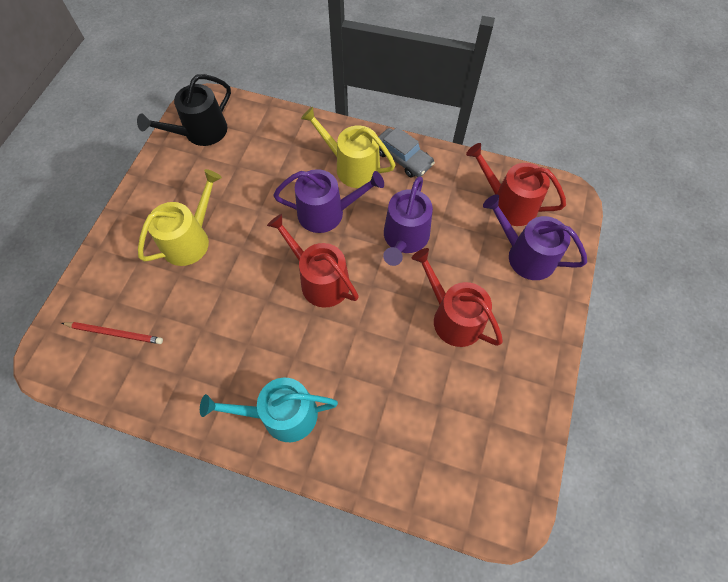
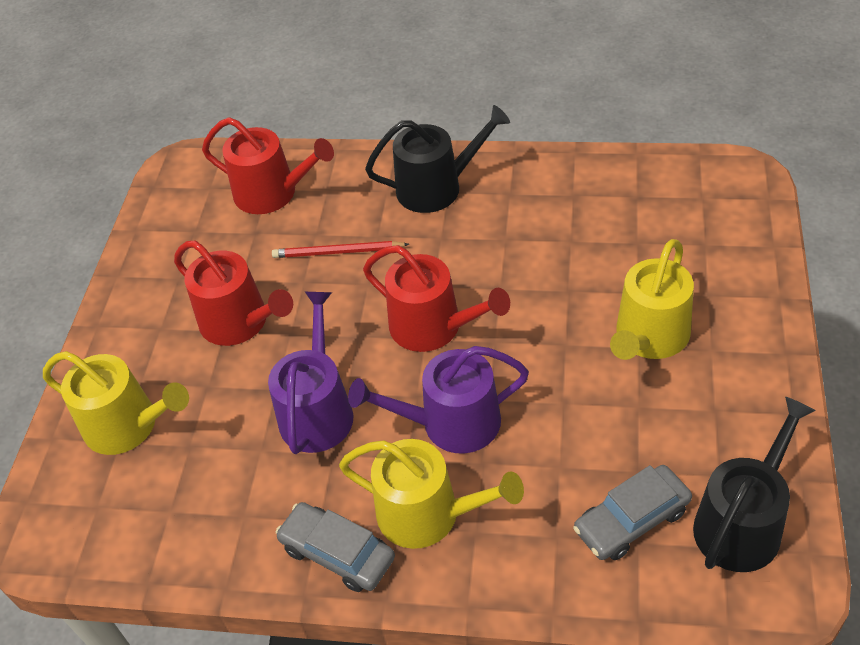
camera: 175 degrees right, 15 degrees down
(115, 333) = (679, 213): red pencil -> red pencil (337, 252)
(252, 144) = (631, 520): none -> grey car
(282, 415) = (437, 187): turquoise watering can -> black watering can
(508, 203) = (146, 505): red watering can -> red watering can (272, 193)
(525, 255) = (128, 426): purple watering can -> yellow watering can

